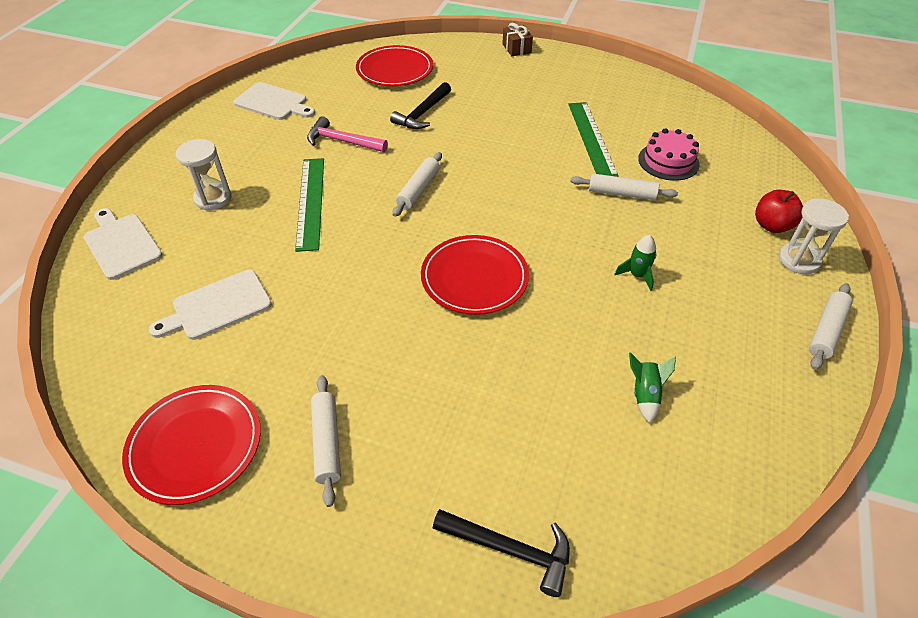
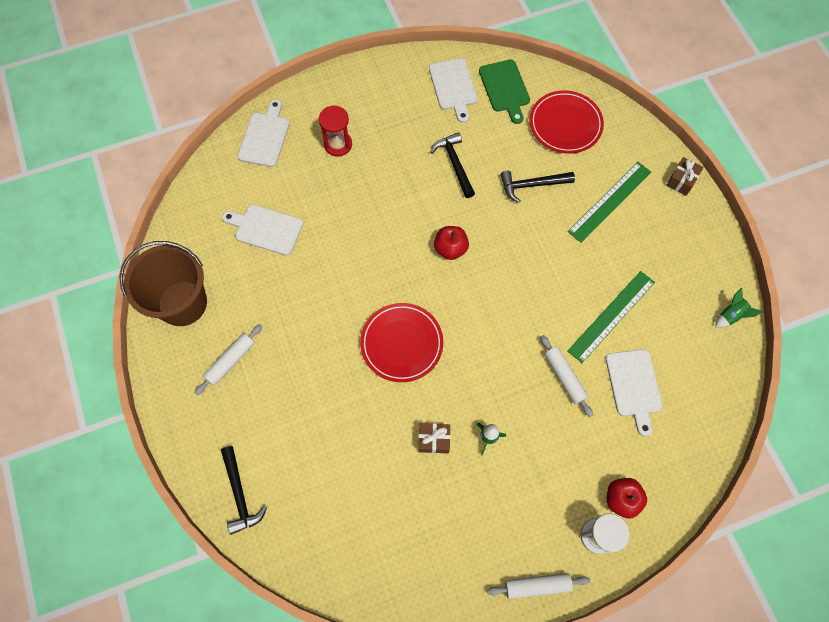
camera: 50 degrees right, 20 degrees up
(195, 445) = (182, 303): red plate -> brown bucket
(213, 198) = (338, 144): white hourglass -> red hourglass
(310, 202) = (383, 198): green ruler -> green ruler (609, 201)
(318, 79) = (505, 88): none -> green cutting board
(343, 141) = (455, 164): pink hammer -> black hammer
(418, 189) = (450, 249): white rolling pin -> red apple
(603, 316) = (433, 440): none -> brown gift
(645, 394) = (390, 501): green rocket -> green rocket (731, 315)
(668, 161) = (634, 386): pink cake -> white cutting board

